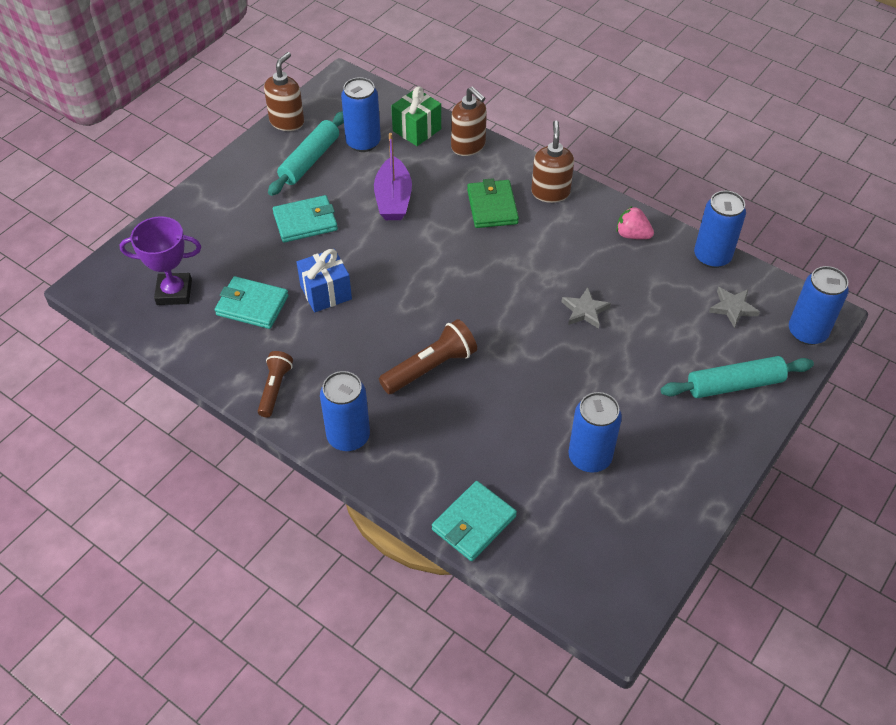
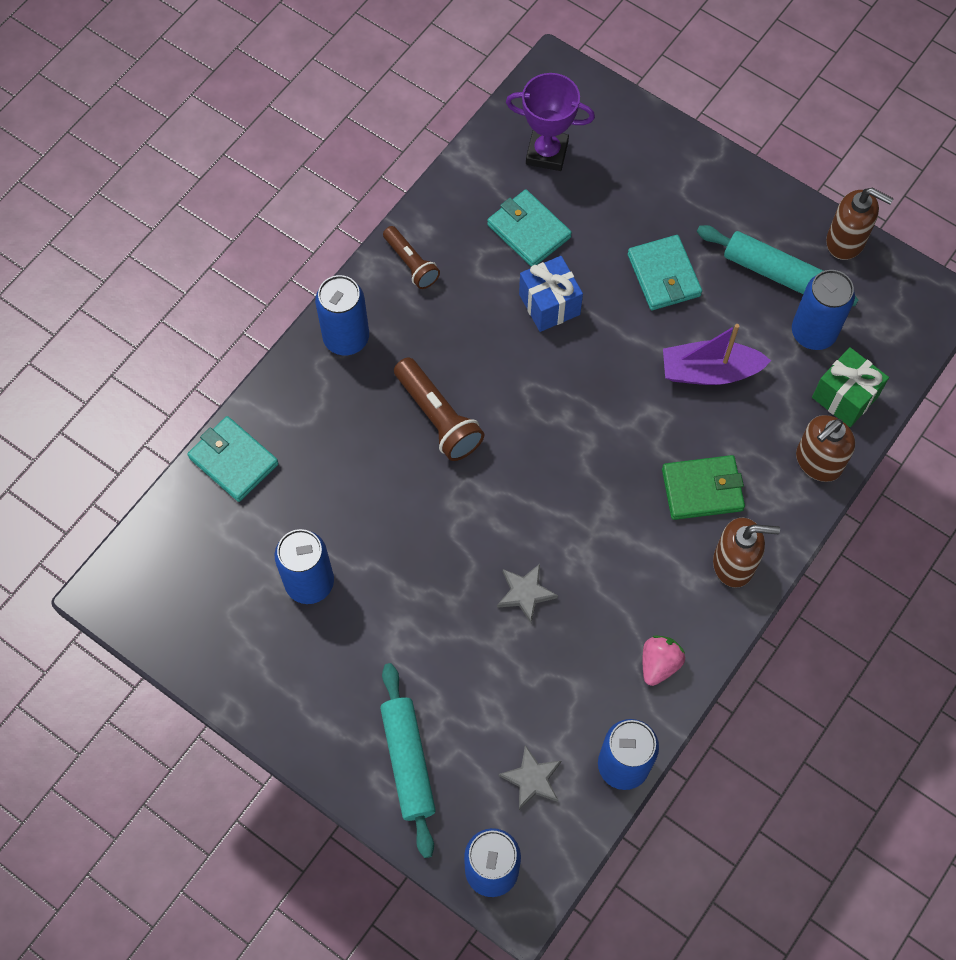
camera: 90 degrees right, 15 degrees up
(174, 292) = (547, 153): purple trophy -> purple trophy turned 75 degrees counterclockwise
(252, 305) = (528, 231): turquoise wallet -> turquoise wallet turned 60 degrees counterclockwise
(275, 388) = (411, 264): brown flashlight -> brown flashlight turned 45 degrees clockwise

